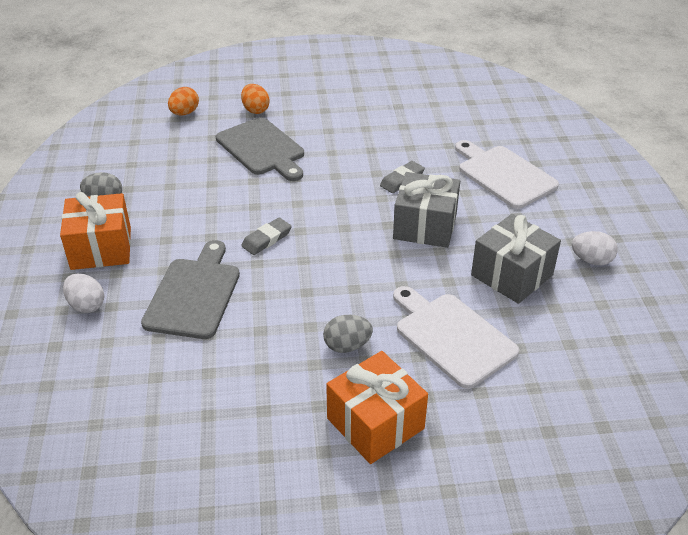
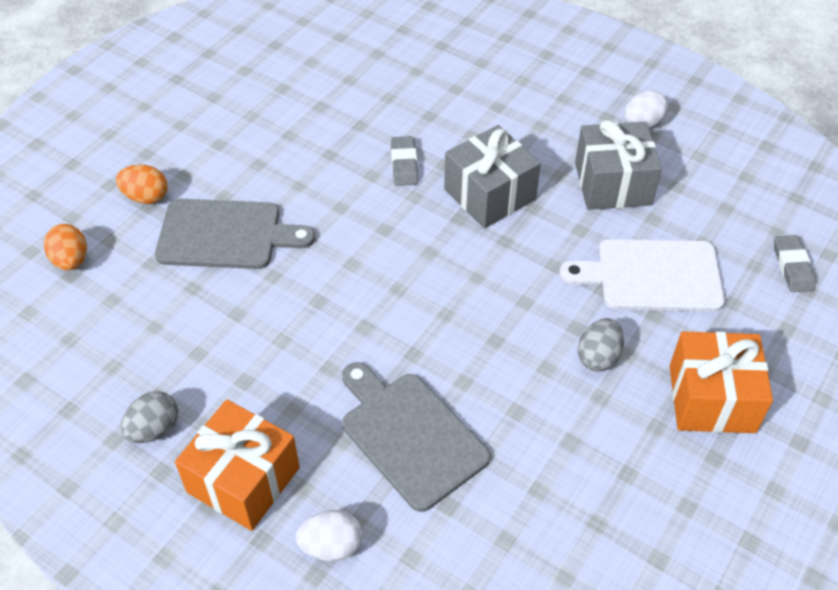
camera: 50 degrees left, 10 degrees up
(266, 239) = (383, 323): grey eraser -> grey eraser (792, 266)
(504, 175) = (475, 93): white cutting board -> none

